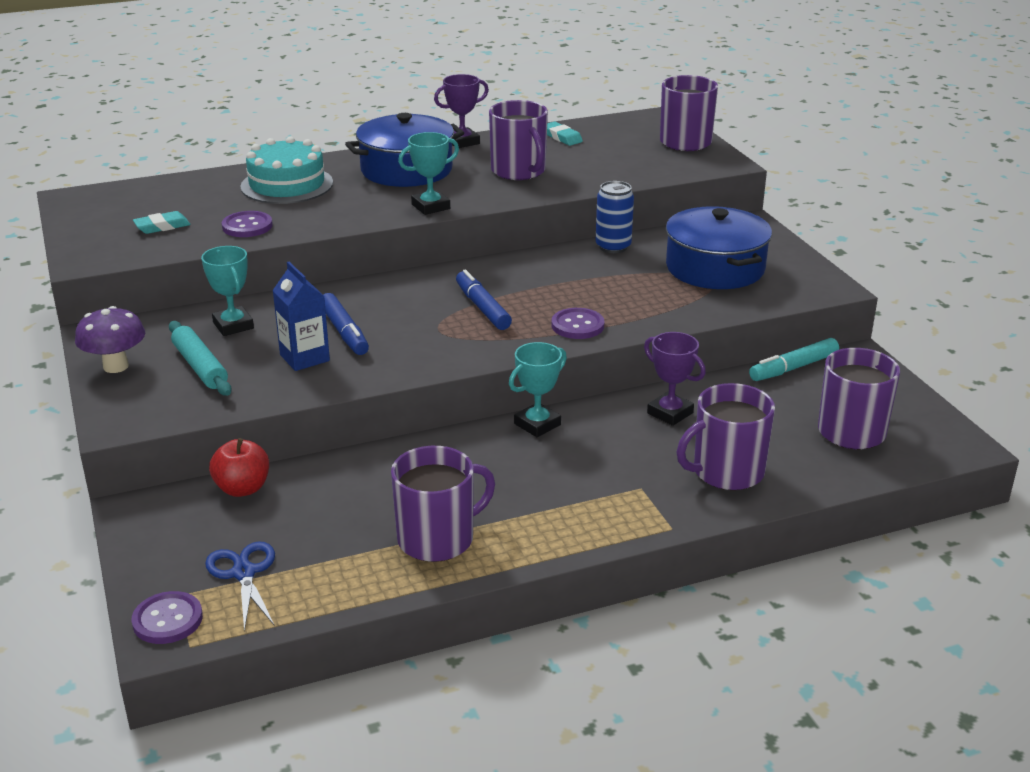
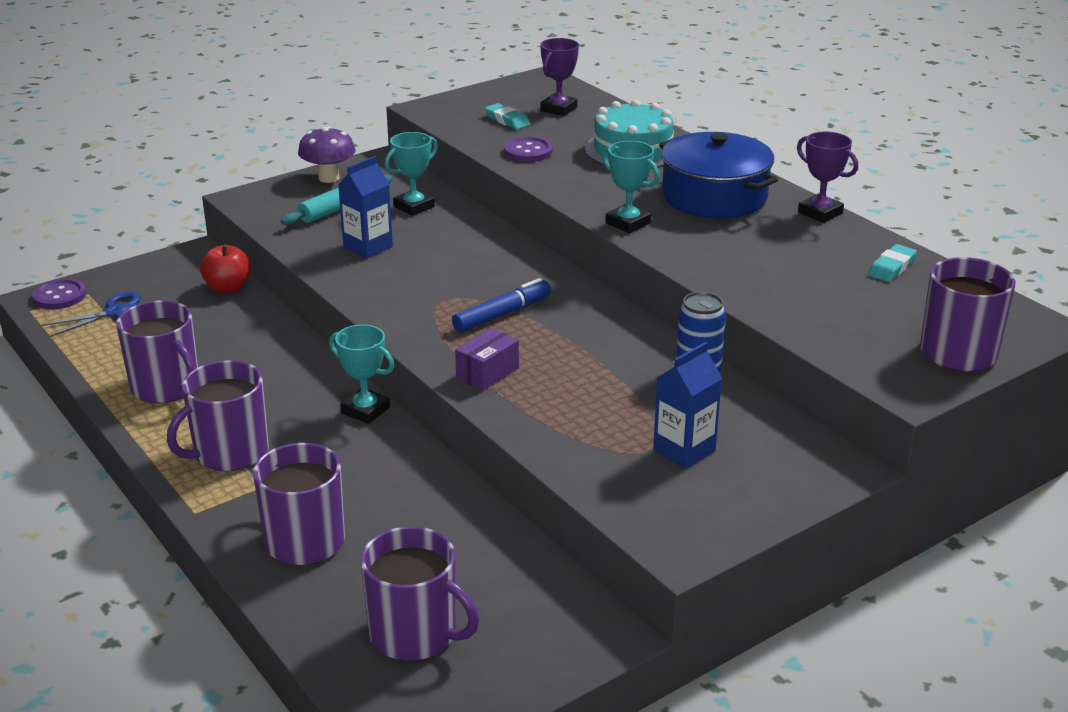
camera: 75 degrees right, 0 degrees up
(344, 332) = (422, 255): blue marker -> none
(519, 171) = (761, 255): purple mug -> purple mug (229, 452)
(577, 325) = (487, 373): purple button -> purple box
(670, 413) = (413, 490): purple trophy -> purple trophy (559, 109)
(715, 268) = (684, 450): blue pot -> blue carton
(793, 368) = (553, 576): turquoise marker -> none

